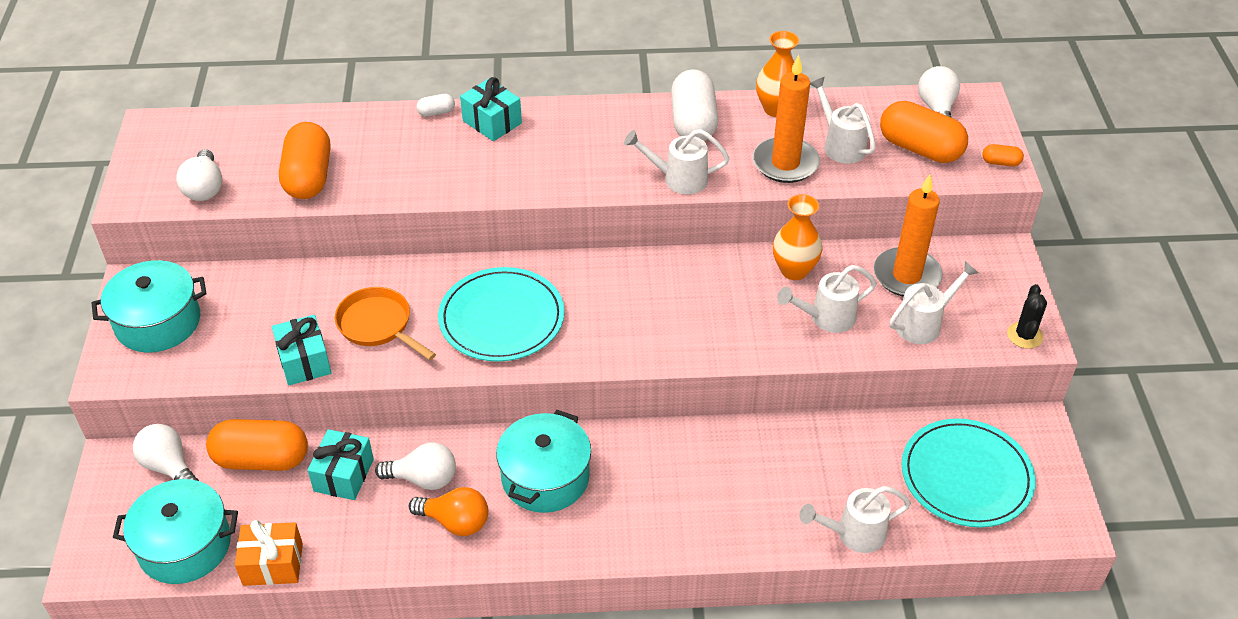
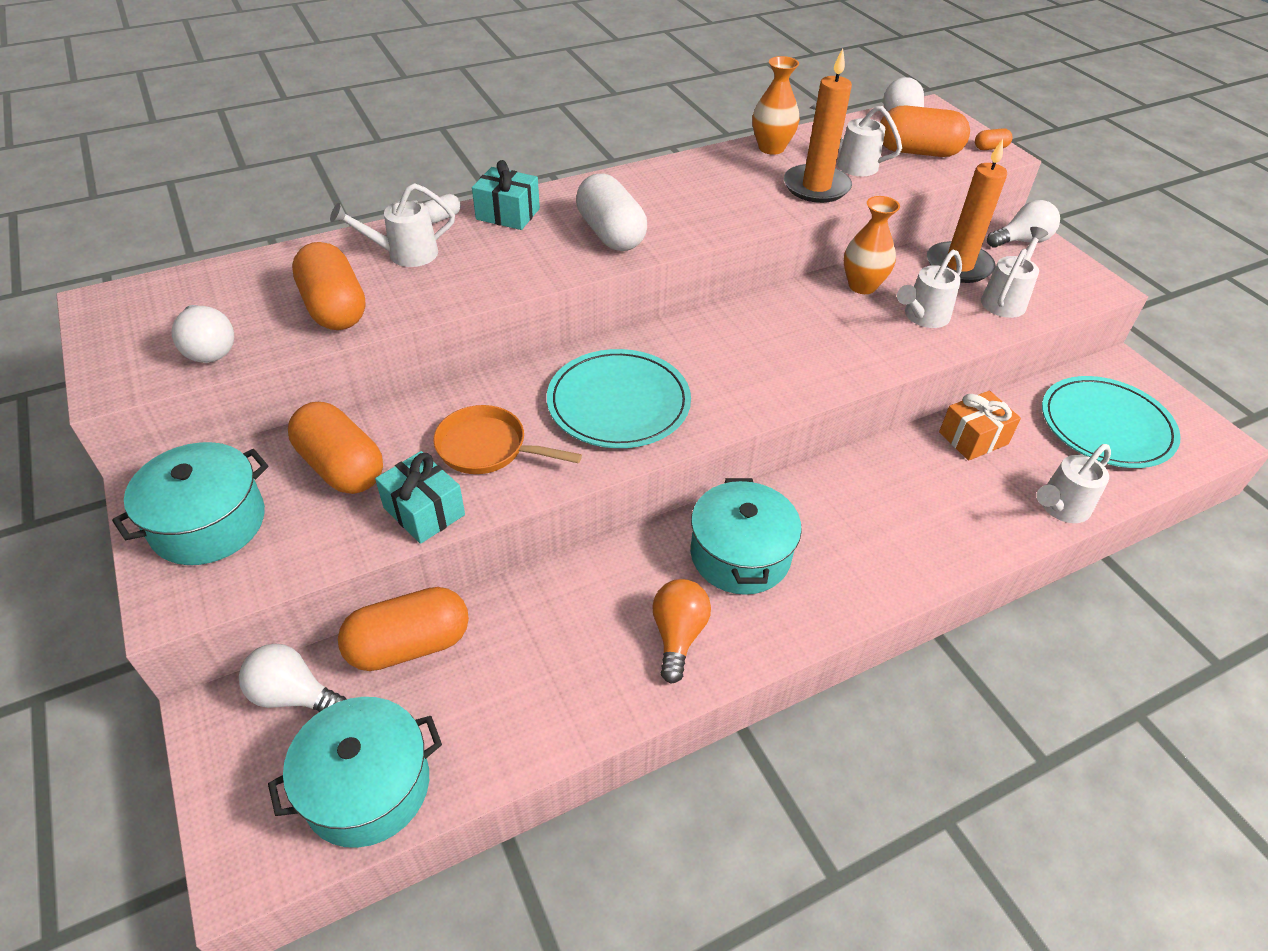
camera: 25 degrees left, 0 degrees up
(266, 307) = (341, 467): none -> orange capsule
(273, 564) = (495, 765): orange gift -> orange gift (973, 438)
(344, 475) = (519, 629): turquoise gift -> none
(423, 479) = (613, 601): white light bulb -> white light bulb (1021, 241)
(455, 522) = (678, 635): orange light bulb -> orange light bulb turned 75 degrees counterclockwise
(679, 179) = (731, 221): white watering can -> white watering can (405, 254)
(693, 123) = (706, 174): white capsule -> white capsule (611, 234)
(1025, 335) = (1091, 287): black cactus -> none

